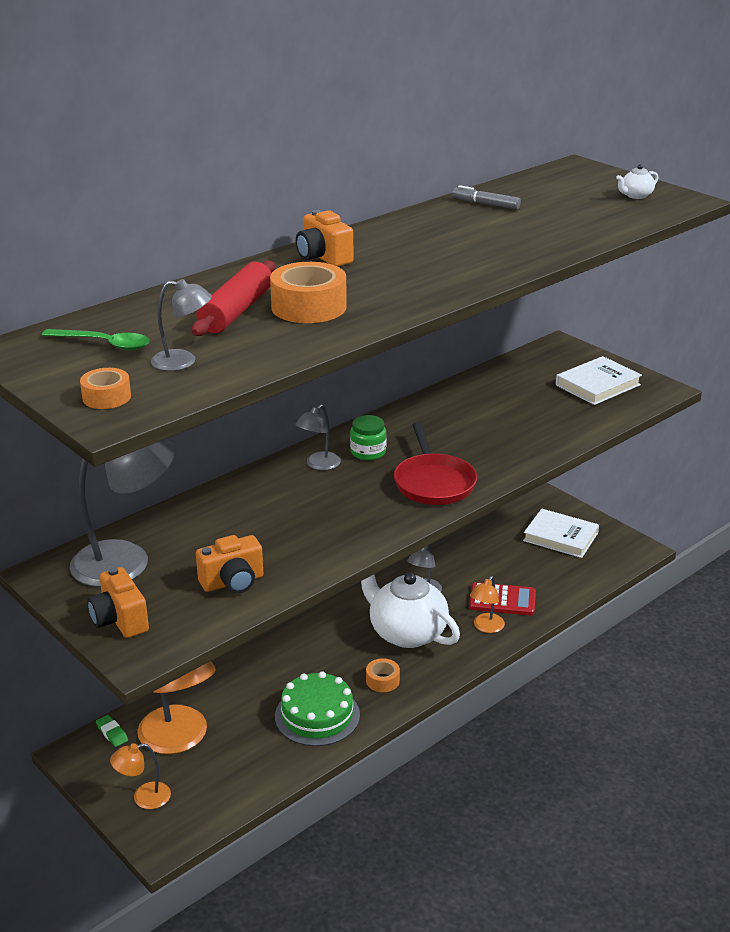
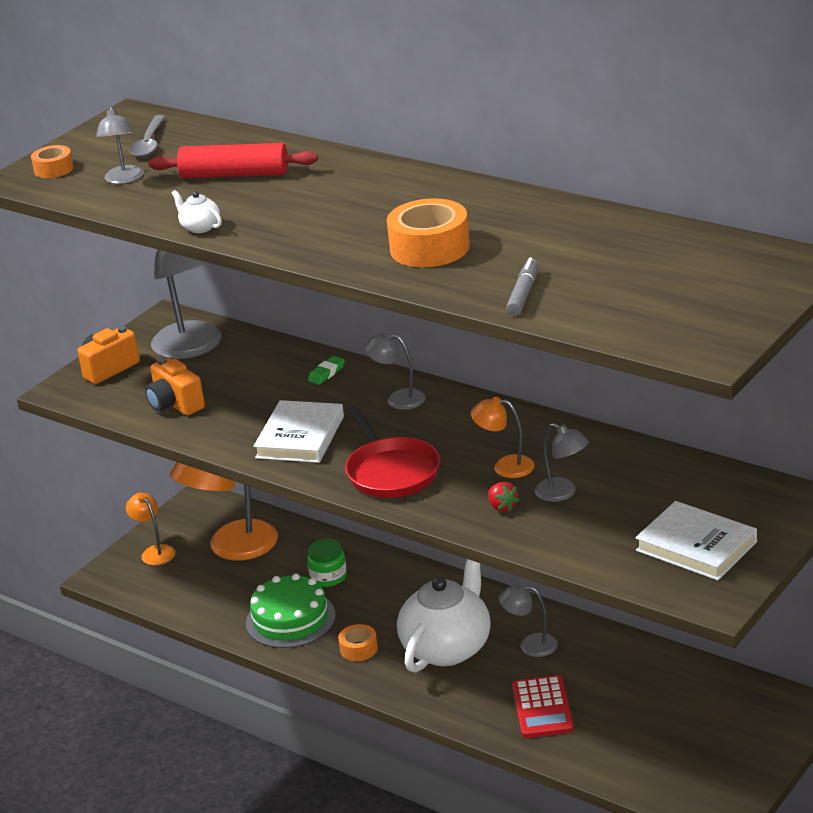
camera: 80 degrees right, 0 degrees up
(104, 344) = (149, 143): green spoon -> grey spoon
(112, 733) = (230, 510): green eraser -> green eraser (326, 373)
(309, 307) = (256, 201): orange tape -> orange tape (429, 248)
(323, 258) = (384, 182): orange camera -> none
(368, 452) = (438, 420): green jar -> green jar (328, 577)
(433, 482) = (391, 471): red pan -> red pan turned 90 degrees counterclockwise
(486, 204) = (603, 231): grey marker -> grey marker (523, 294)
(486, 627) = (482, 704): orange lamp -> orange lamp (505, 466)
(507, 419) = (563, 493): none -> grey lamp
(513, 443) = (502, 507): none -> red strawberry
(560, 537) = (710, 735): white book -> white book (300, 437)
(635, 196) = (703, 315): white teapot -> white teapot (200, 227)

